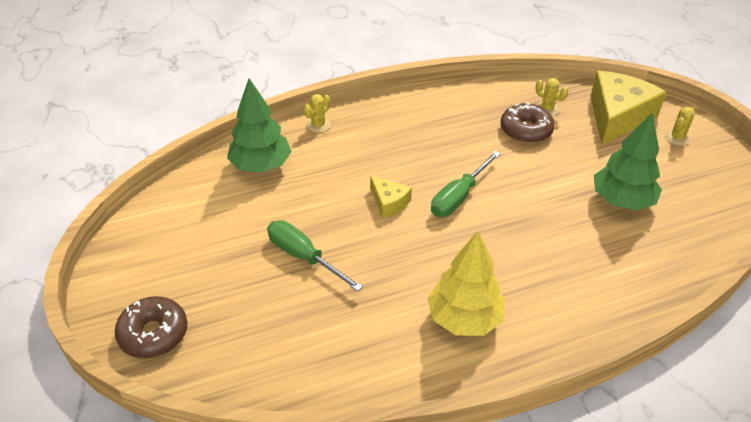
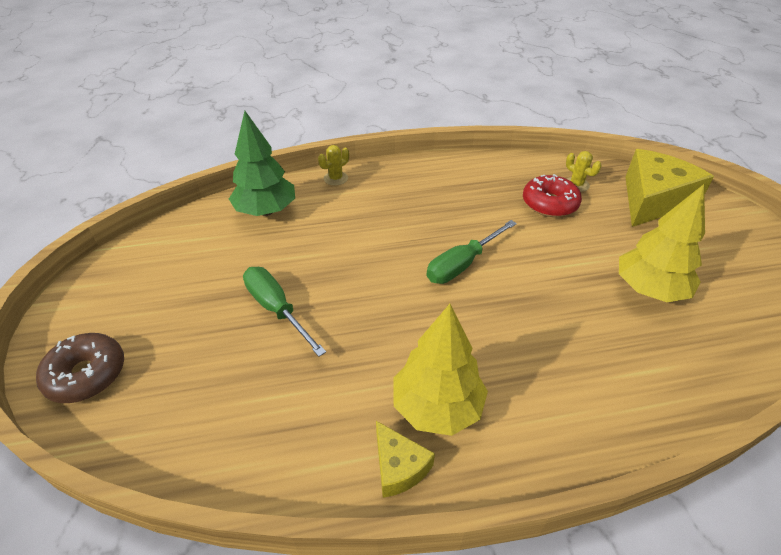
camera: 10 degrees right, 0 degrees up
(389, 202) = (385, 262): yellow cheese -> yellow cheese (399, 467)
(525, 130) = (549, 204): brown donut -> red donut
(621, 201) = (649, 289): green tree -> yellow tree
(677, 138) = (720, 228): yellow cactus -> none

